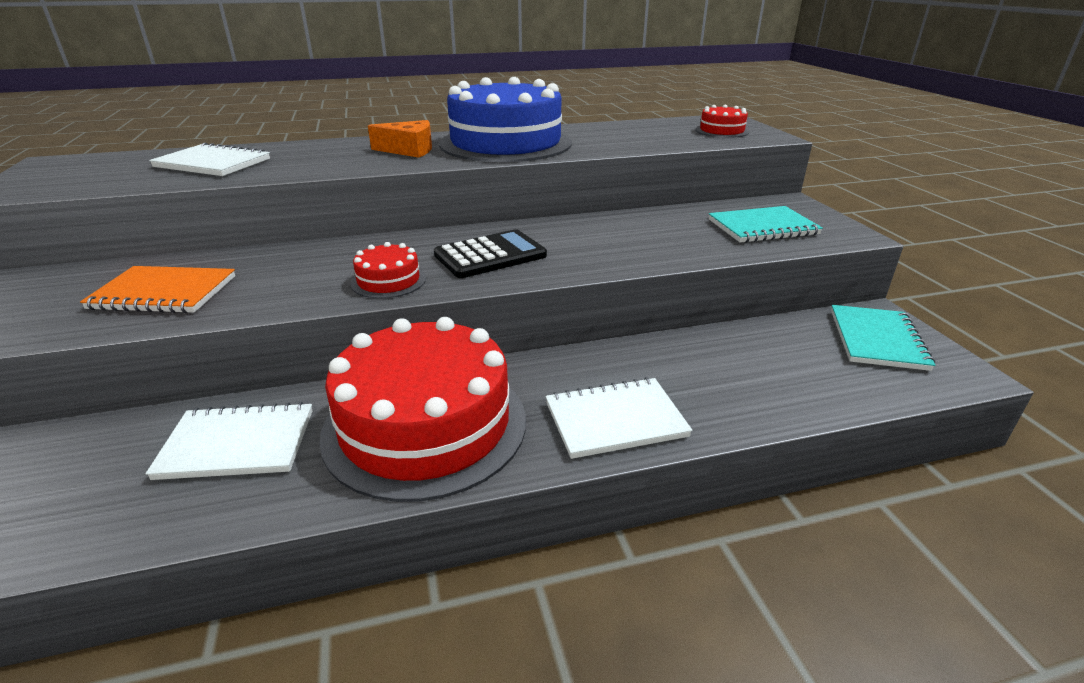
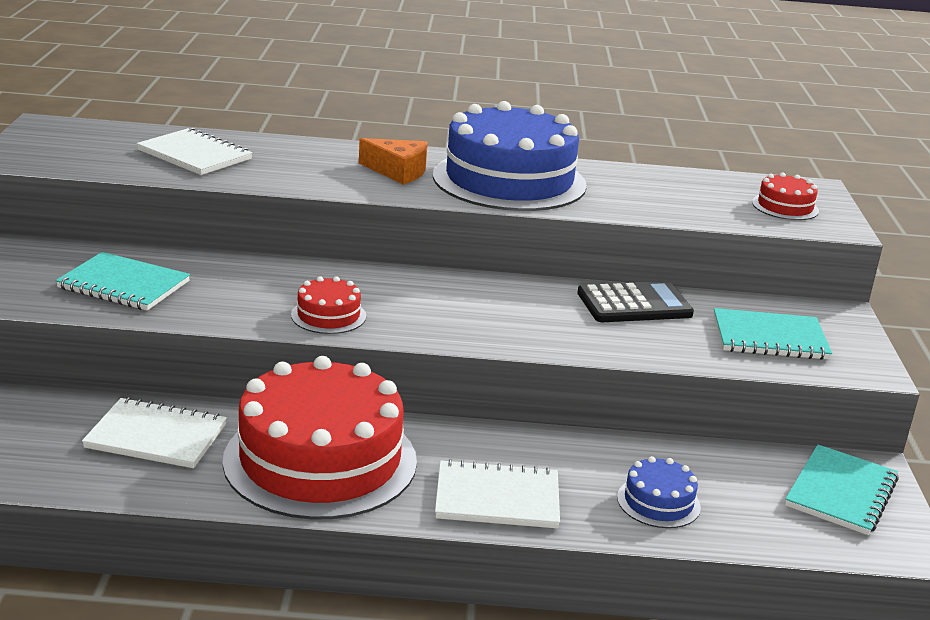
camera: 15 degrees right, 5 degrees down
(164, 293) = (124, 285): orange notebook -> turquoise notebook
(490, 255) = (441, 309): black calculator -> black calculator (634, 304)
(752, 385) = (658, 502): none -> blue cake

